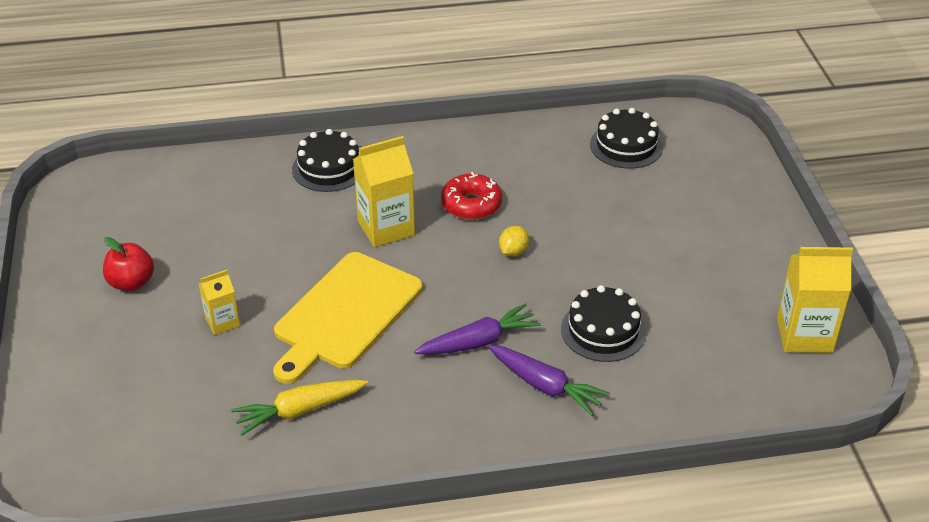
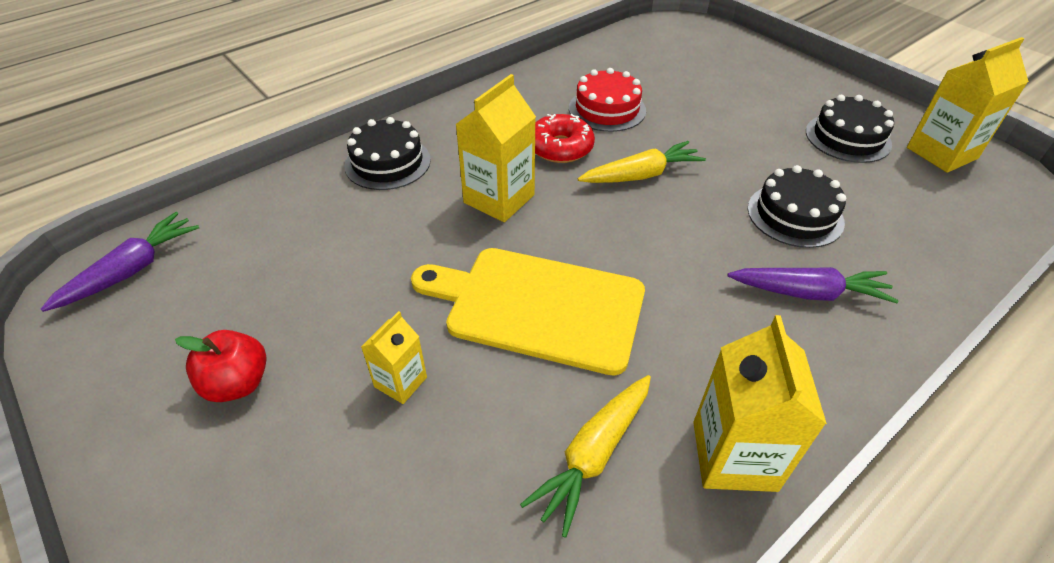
camera: 30 degrees left, 5 degrees up
(345, 314) = (538, 306): yellow cutting board -> yellow cutting board turned 105 degrees clockwise
(383, 450) = (734, 455): none -> yellow carton
(478, 342) = (701, 276): purple carrot -> purple carrot (132, 270)
(513, 251) = (641, 175): yellow lemon -> yellow carrot
(544, 185) = (607, 109): none -> red cake
(626, 146) = (640, 58): black cake -> black cake (847, 138)

